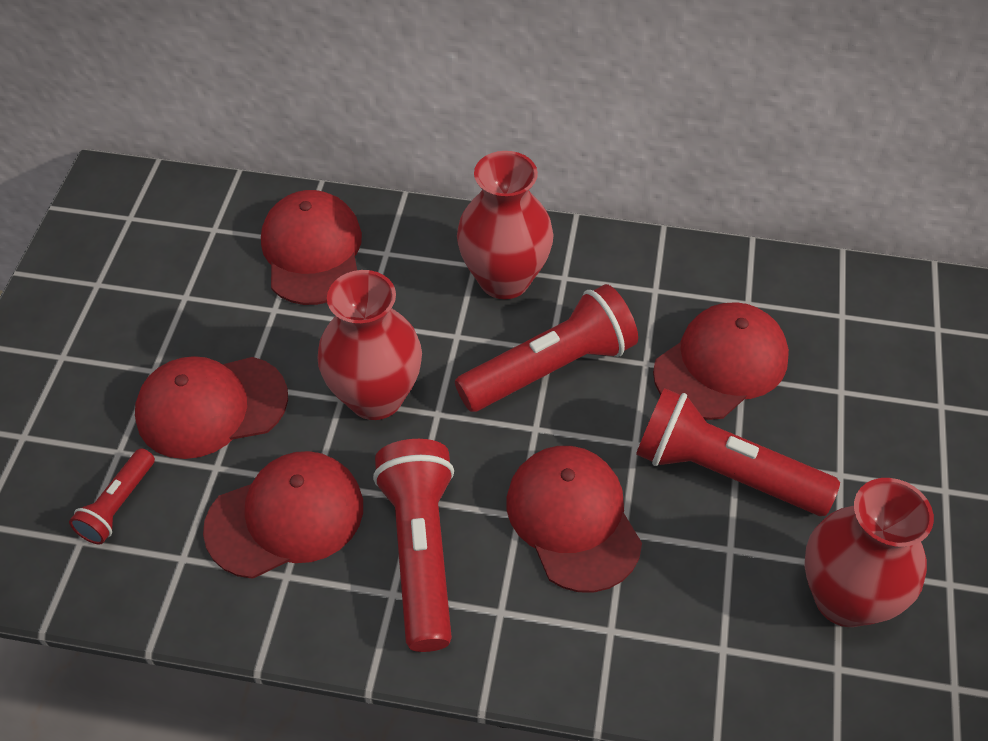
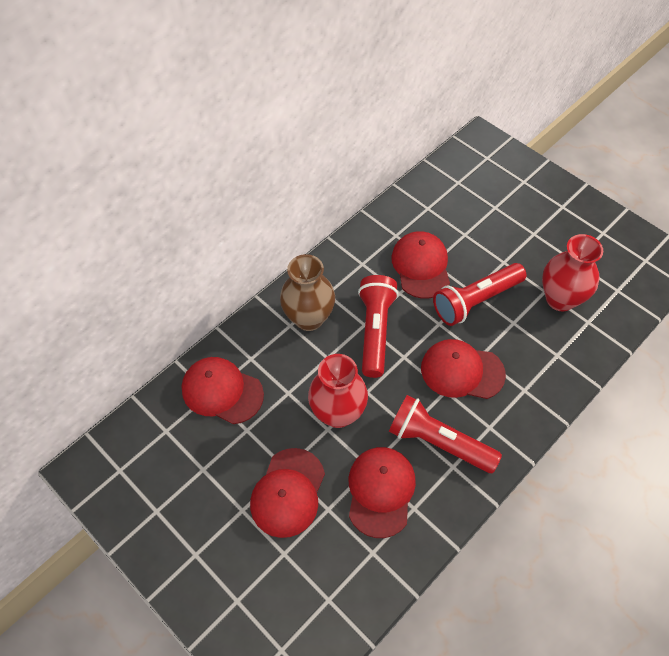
camera: 55 degrees left, 5 degrees up
(118, 505) = (319, 570): red flashlight -> none
(504, 279) = (309, 318): red vase -> brown vase

